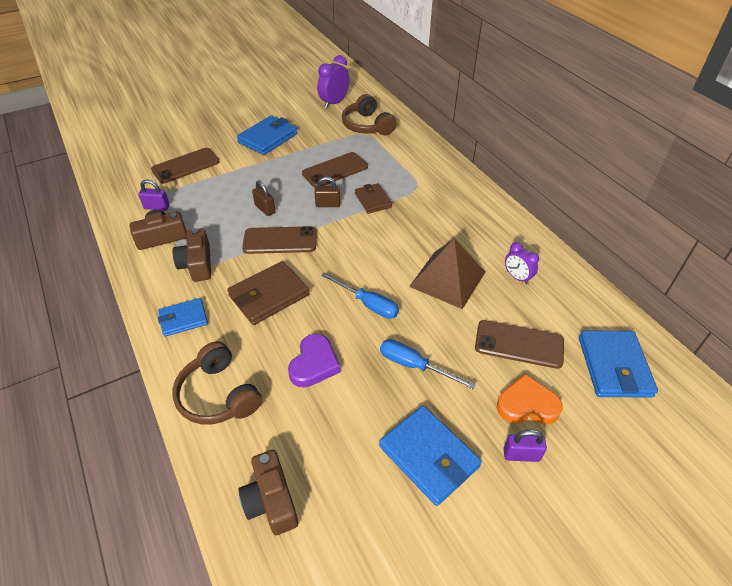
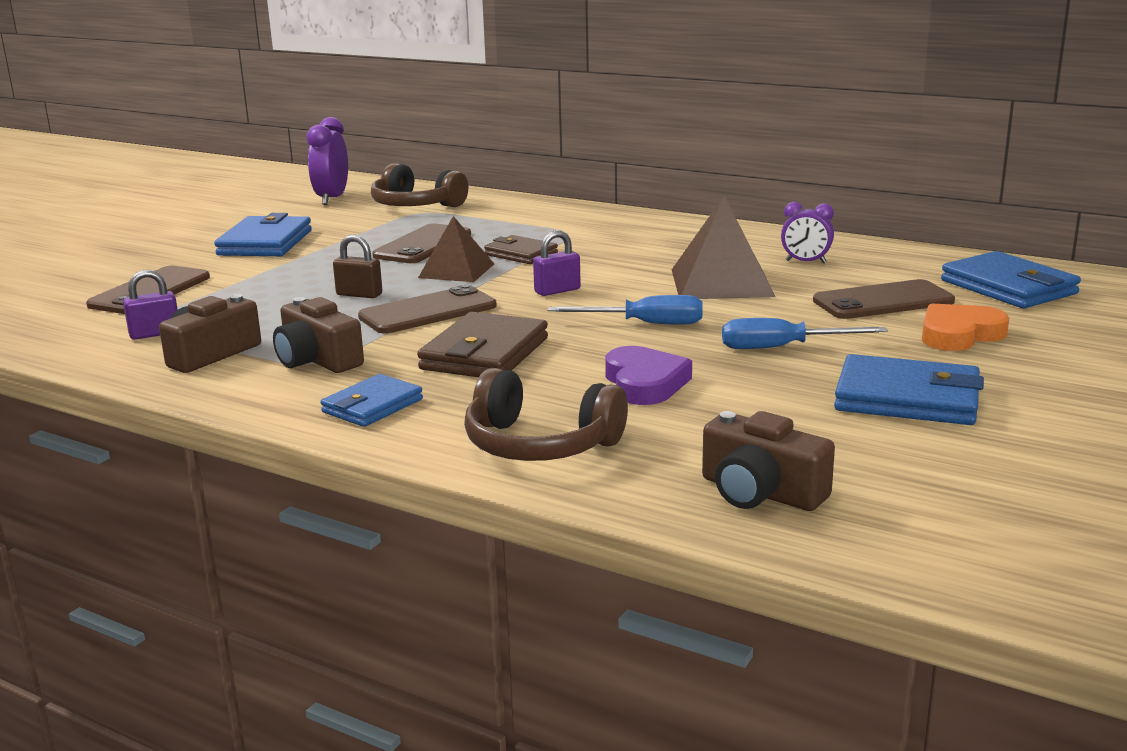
camera: 30 degrees left, 25 degrees down
(328, 204) = (456, 270): brown padlock -> brown pyramid
(521, 455) = (1007, 365): purple padlock -> purple padlock (557, 291)

